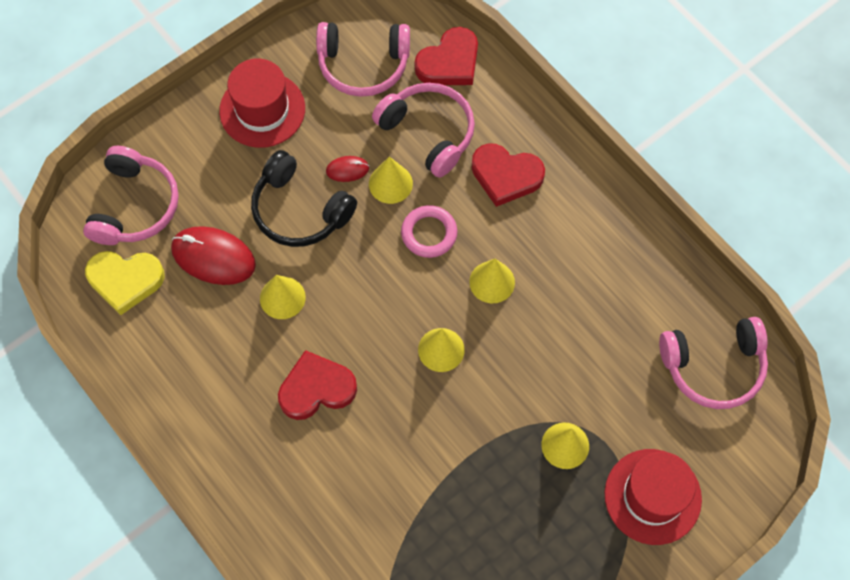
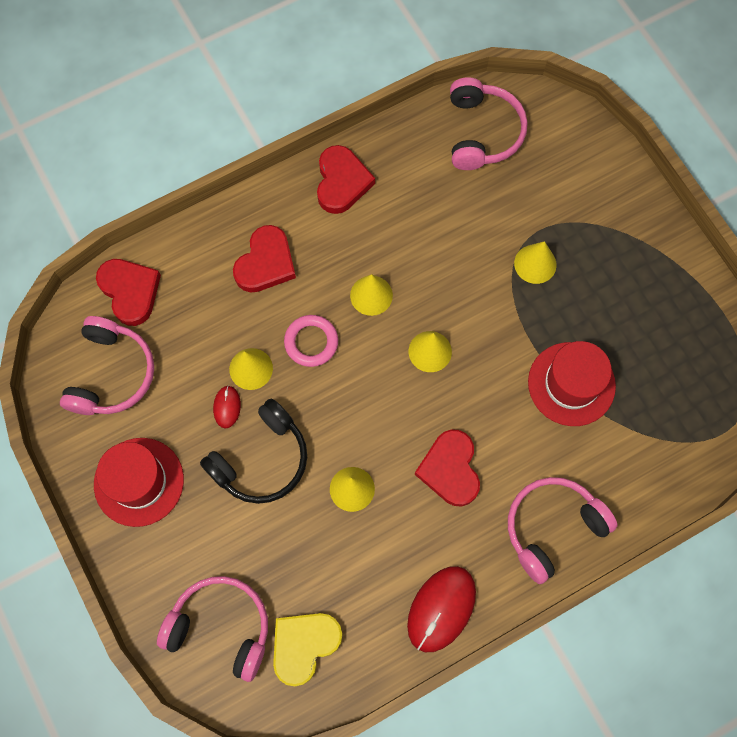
camera: 80 degrees left, 5 degrees up
(125, 280) = (304, 645): yellow heart -> yellow heart turned 150 degrees counterclockwise
(213, 257) = (295, 551): red mouse -> red mouse (441, 609)
(428, 132) = (203, 324): pink headphones -> pink headphones (552, 527)
(614, 231) = (342, 182): none -> red heart
(652, 496) = (589, 204): red hat -> red hat (571, 384)

